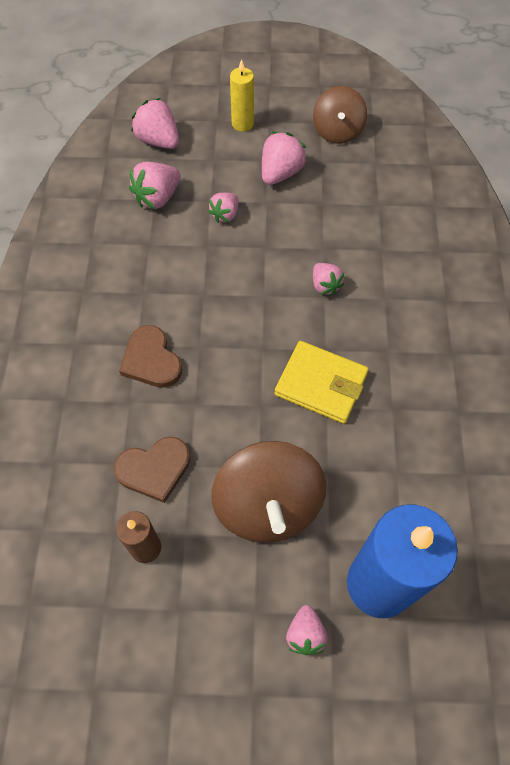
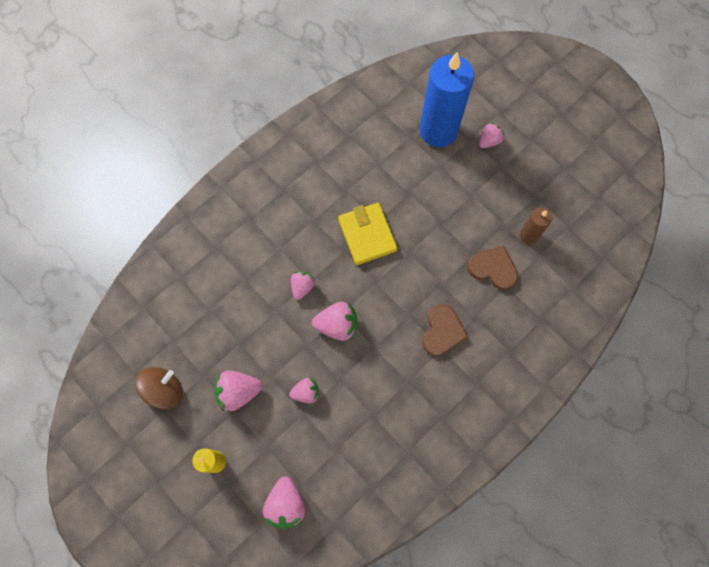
camera: 135 degrees left, 10 degrees up
(157, 198) = (334, 449): pink strawberry -> pink strawberry (337, 325)
(268, 505) = (454, 203): brown spinning top -> none

